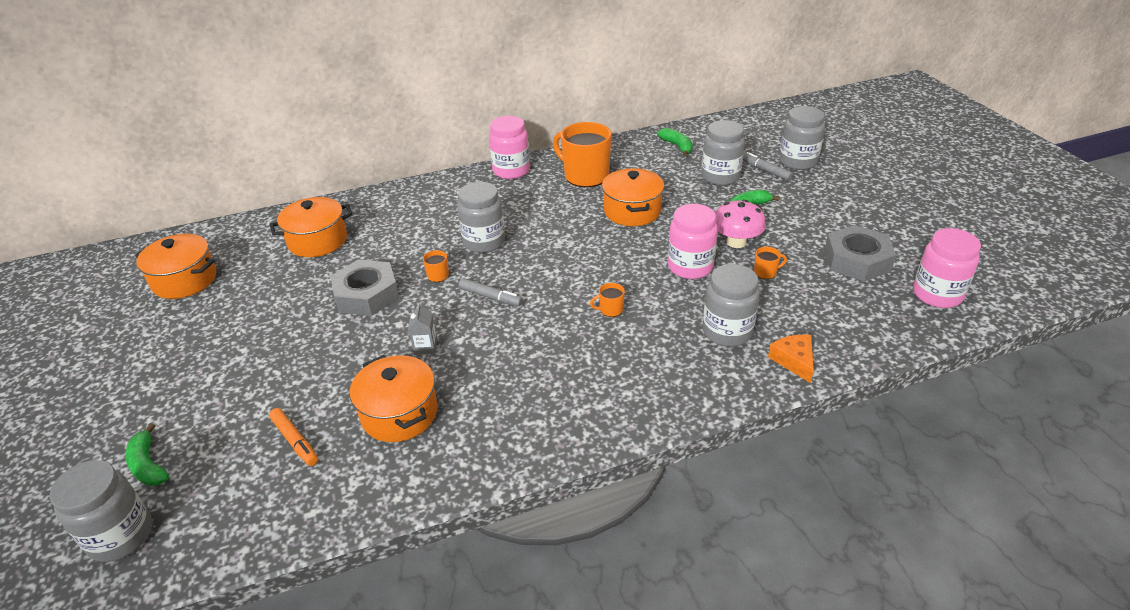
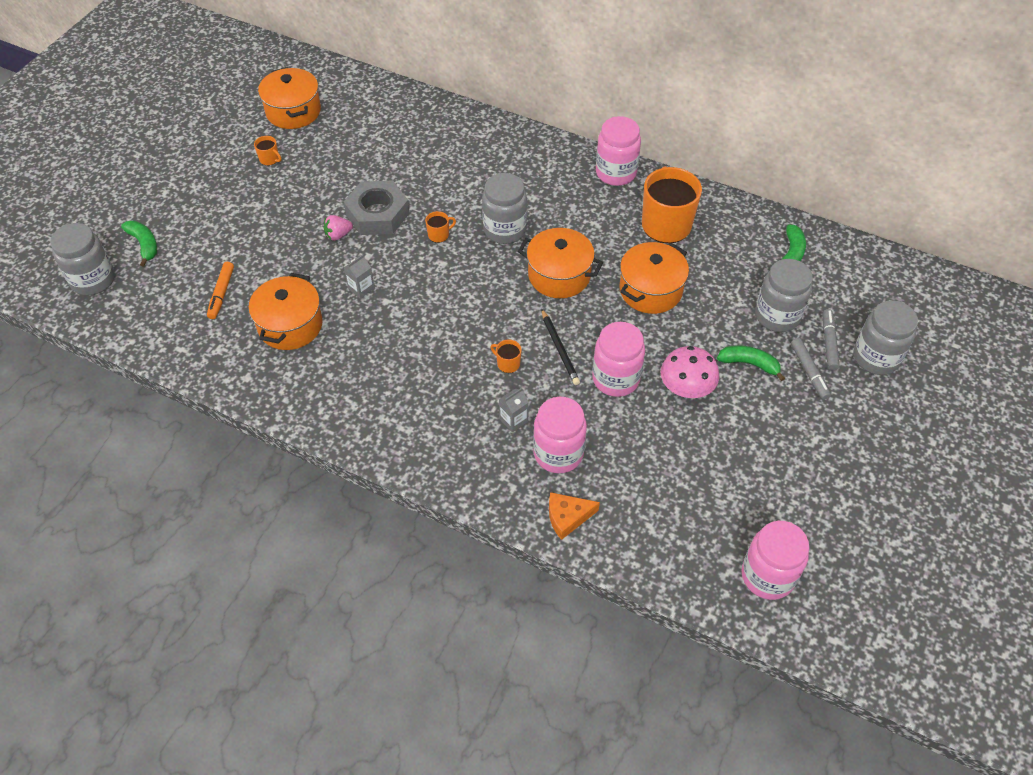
camera: 45 degrees right, 15 degrees up
(148, 465) = (144, 244): green banana -> green banana turned 135 degrees clockwise
(317, 241) = (402, 138): orange pot -> orange pot (559, 275)
(351, 328) = (338, 235): none -> pink strawberry
(490, 297) = (447, 283): grey marker -> grey marker (809, 372)
(629, 277) = (559, 349): none -> black pencil
(668, 337) = (513, 420): none -> grey carton
(727, 332) = (558, 453): grey jar -> pink jar
(765, 272) = (664, 434): orange mug -> orange mug (269, 159)
(794, 360) = (567, 517): orange cheese -> orange cheese turned 135 degrees counterclockwise
(857, 260) = (756, 490): grey nut -> none

